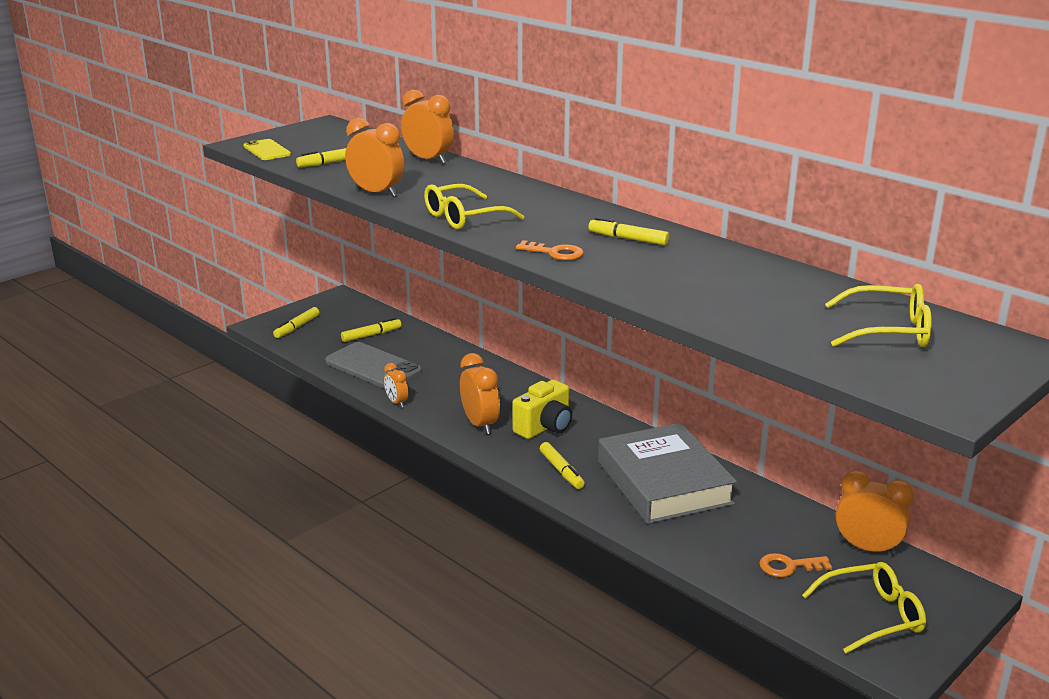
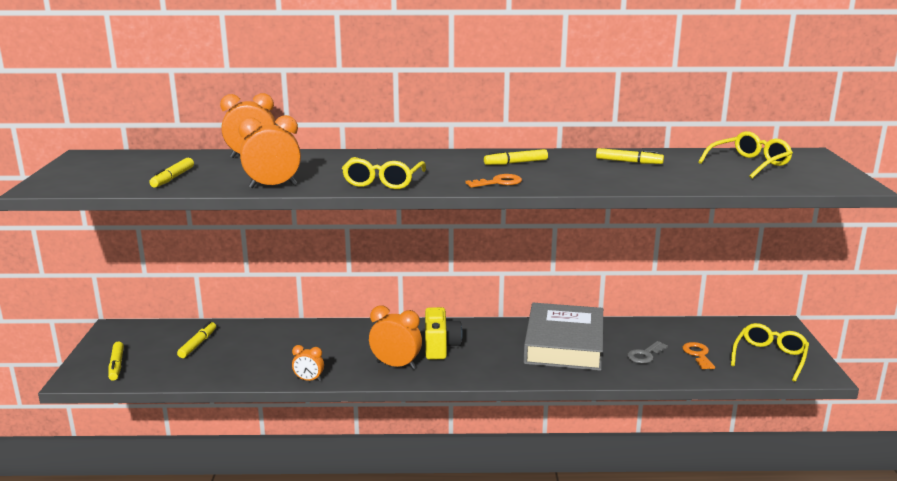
camera: 45 degrees left, 5 degrees down
(267, 150) = (83, 185): yellow phone -> none
(373, 367) = (242, 365): grey phone -> none
(561, 471) = (499, 367): yellow marker -> yellow marker (628, 162)
(664, 482) = (564, 344): grey book -> grey book turned 75 degrees clockwise
(727, 535) = (645, 355): none -> grey key
(789, 566) = (698, 355): orange key -> orange key turned 135 degrees clockwise
(867, 548) = (709, 327): orange clock -> none

